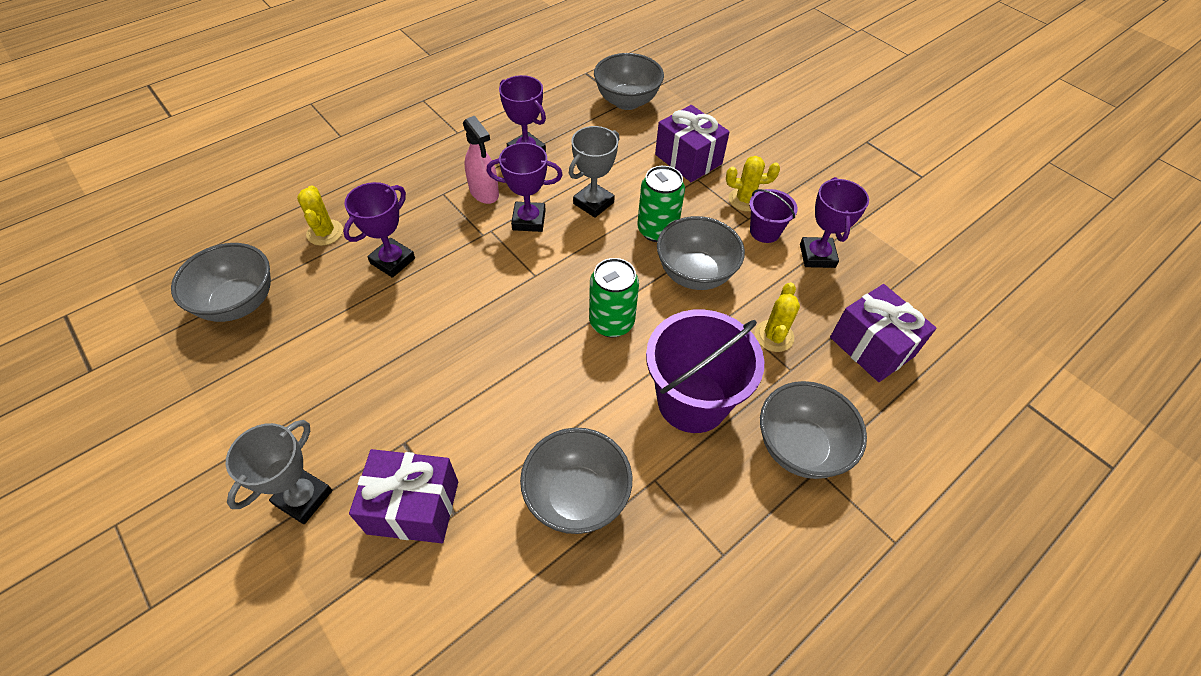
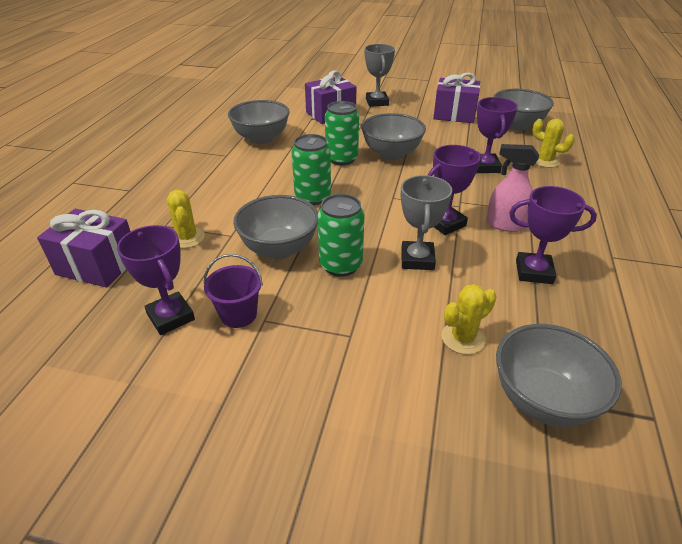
camera: 145 degrees right, 15 degrees down
(518, 371) = (341, 159): none -> green can
(688, 159) = (382, 355): purple gift -> purple gift (454, 114)
(692, 401) = (226, 186): purple bucket -> none
(745, 200) = (281, 339): yellow cactus -> yellow cactus (463, 338)
(799, 447) = (144, 193): grey bowl -> grey bowl (391, 154)

